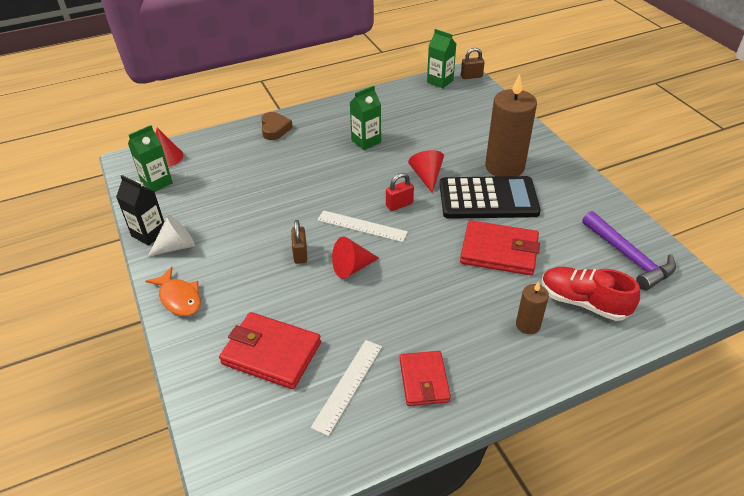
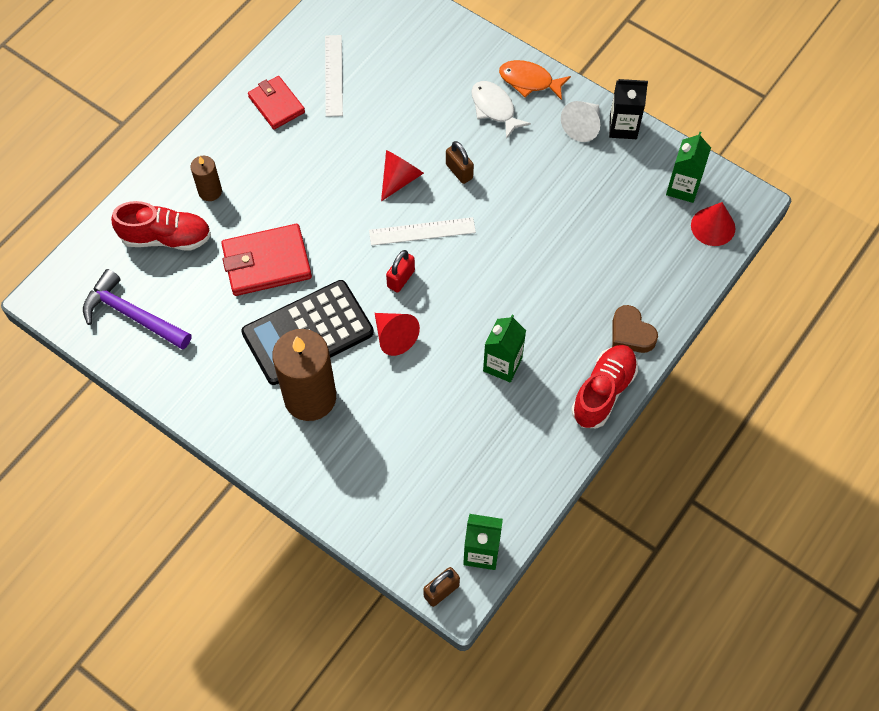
camera: 150 degrees right, 20 degrees up
(229, 288) = (494, 108): none -> white fish
(271, 353) = (411, 72): red wallet -> none
(317, 112) = (603, 392): none -> red shoe

